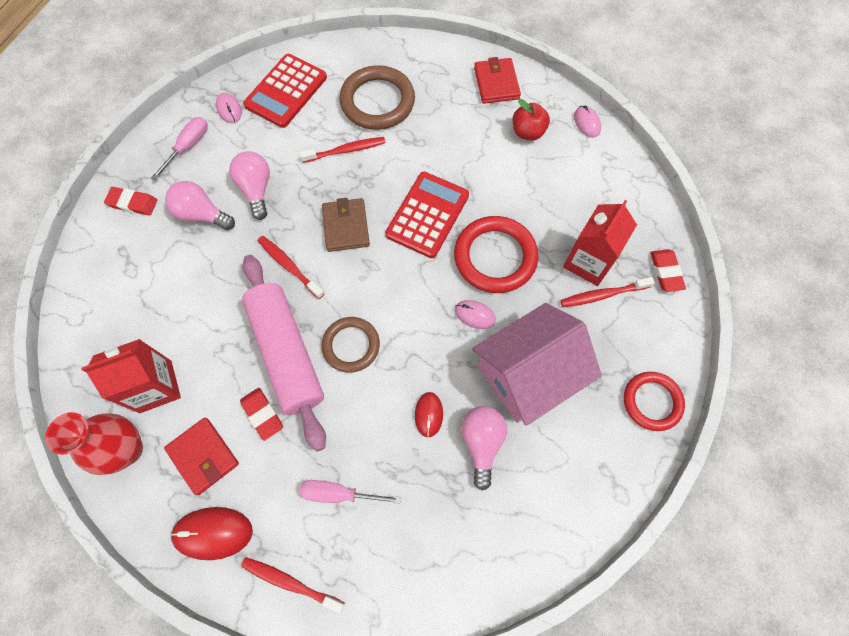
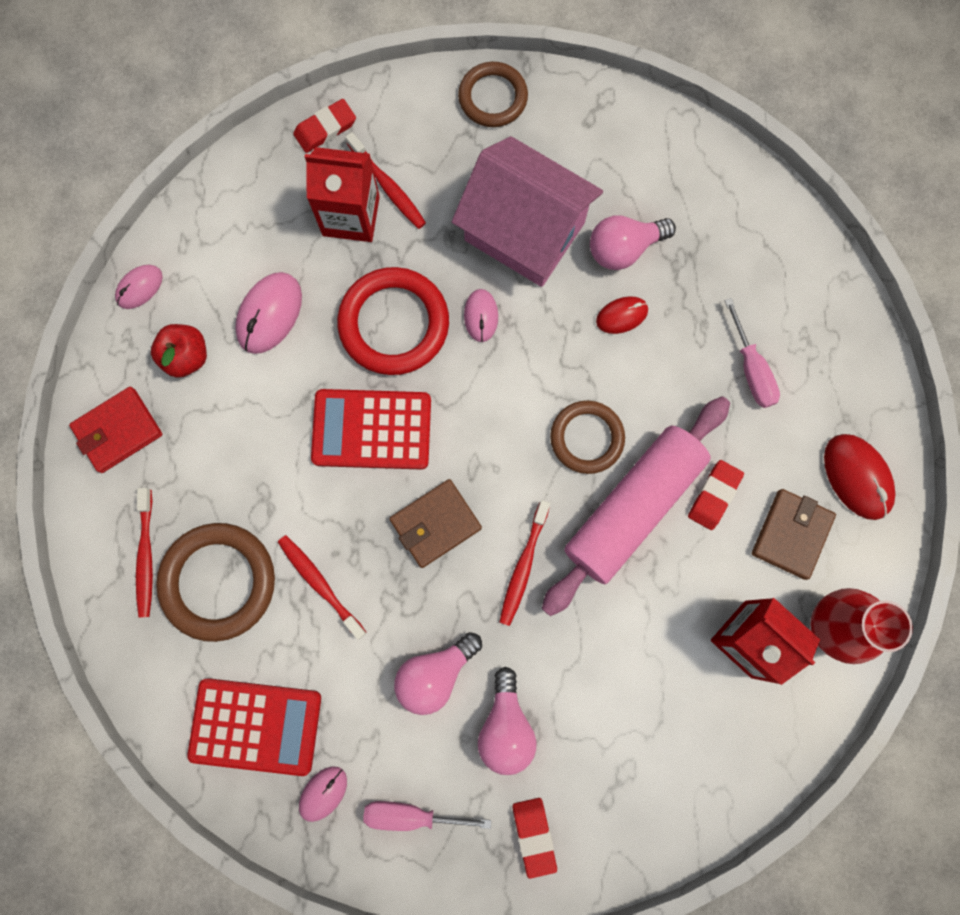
camera: 115 degrees left, 10 degrees up
(203, 456) = (791, 534): red wallet -> brown wallet
(290, 583) = (857, 373): red toothbrush -> red toothbrush (146, 556)
(536, 186) = (269, 314): none -> pink mouse
(652, 402) = (493, 97): red ring -> brown ring

